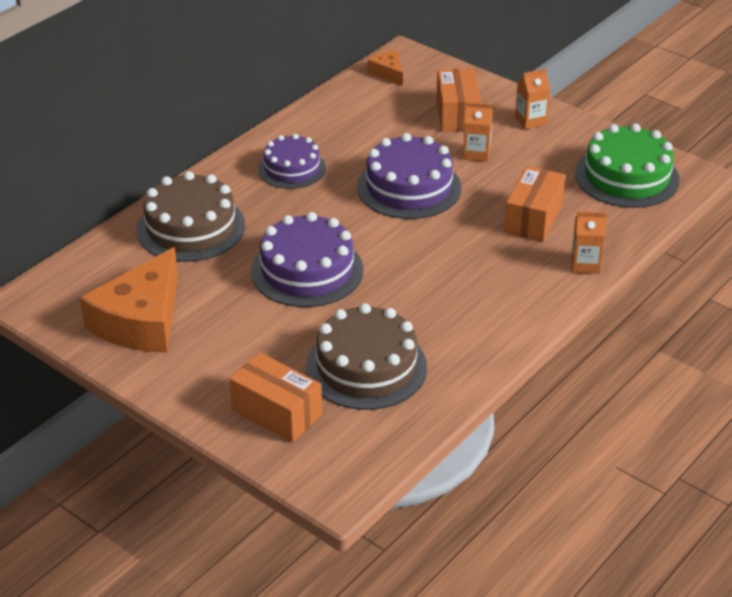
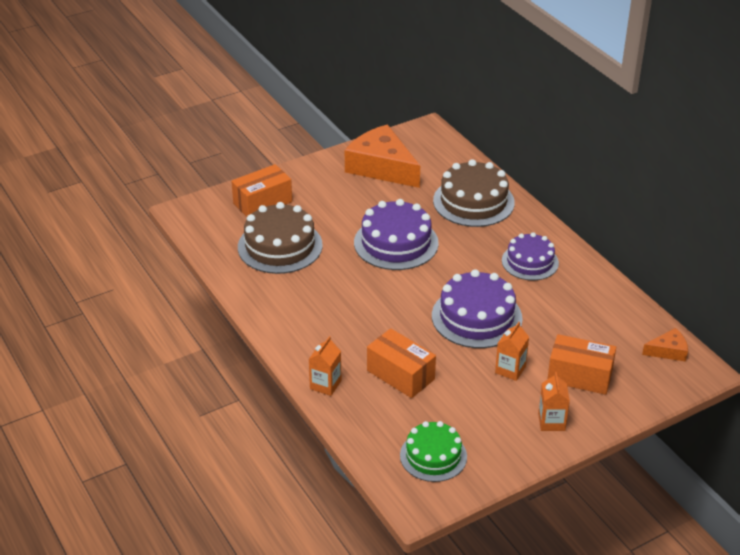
camera: 110 degrees right, 0 degrees up
(627, 176) = (433, 456): green cake -> green cake, size x0.66

